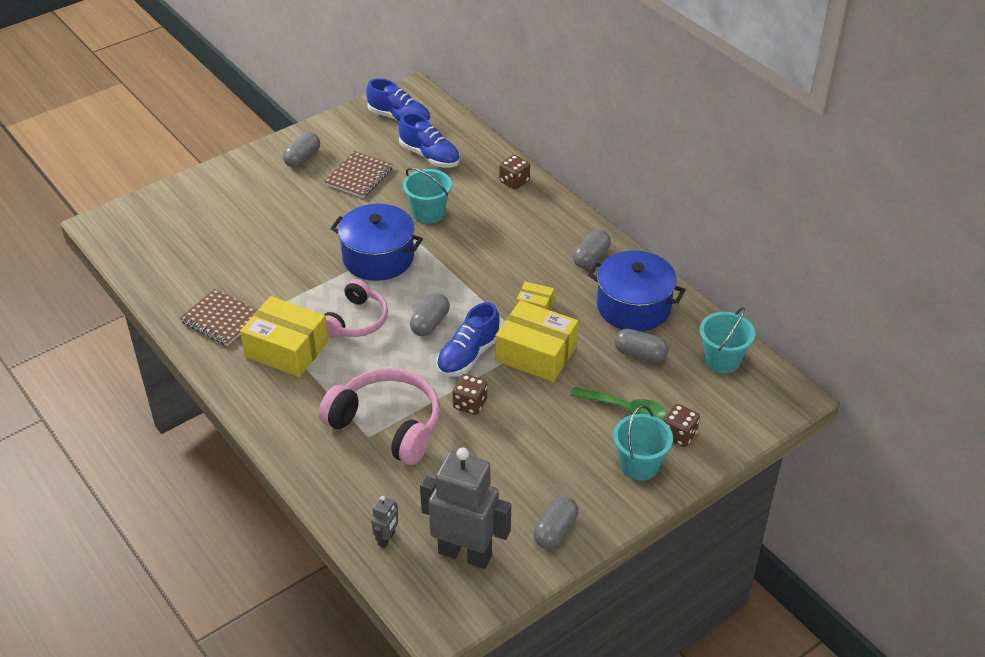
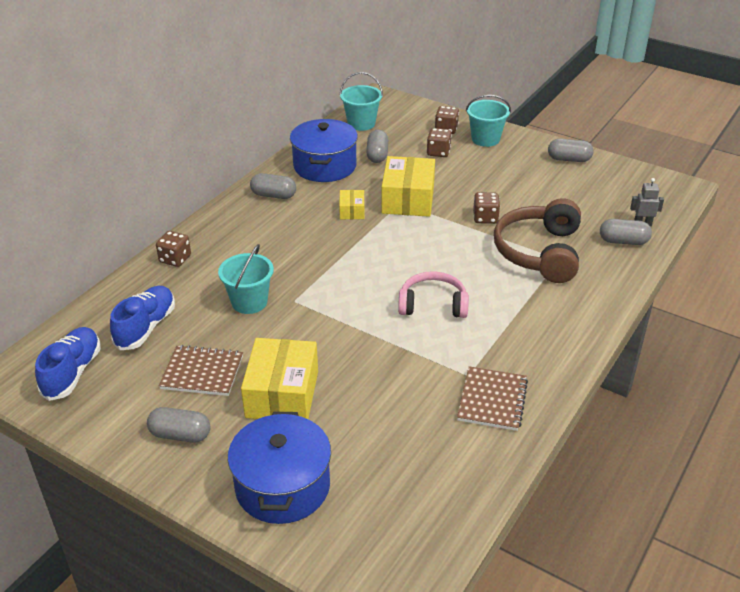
camera: 110 degrees left, 5 degrees down
(286, 349) = (499, 337): yellow box -> yellow box (282, 394)
(378, 258) = (336, 317): blue pot -> blue pot (282, 486)
(387, 425) = (540, 252): pink headphones -> brown headphones
(430, 323) = (408, 260): grey capsule -> grey capsule (623, 241)
(465, 553) = (621, 189): grey robot -> none
(468, 356) = (433, 231): blue shoe -> none
(625, 409) = (438, 152): green spoon -> brown dice

